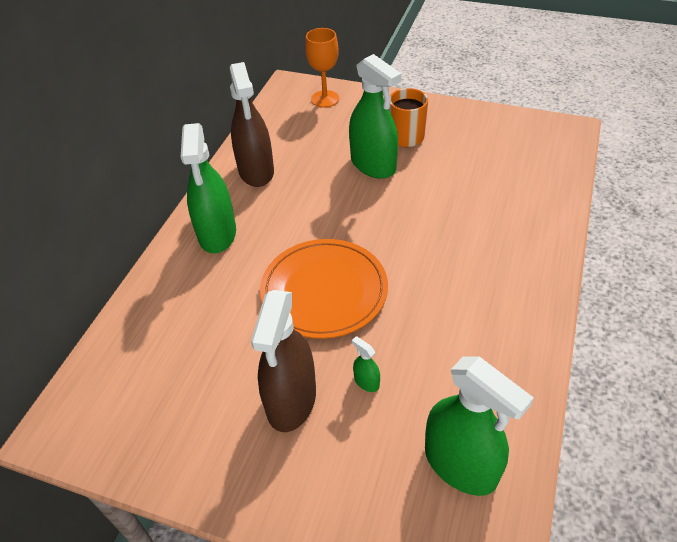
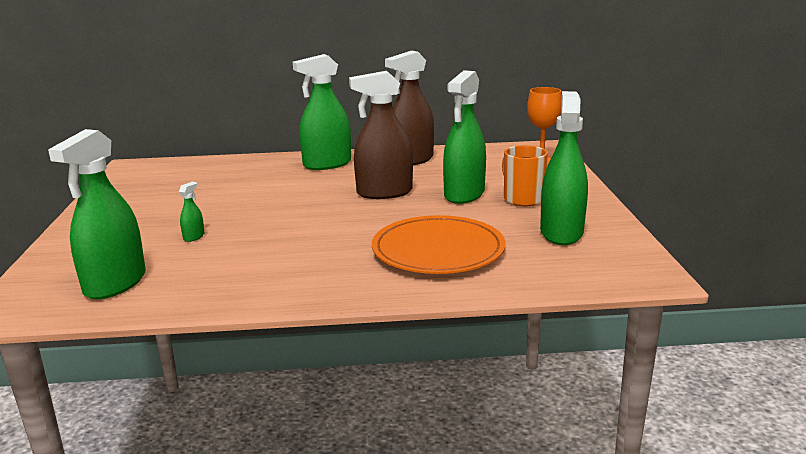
camera: 65 degrees right, 25 degrees down
(291, 400) = (169, 217): brown spray bottle -> brown spray bottle (384, 193)
(324, 291) = (286, 206): orange plate -> orange plate (438, 250)
(483, 141) = (561, 233): none -> green spray bottle

